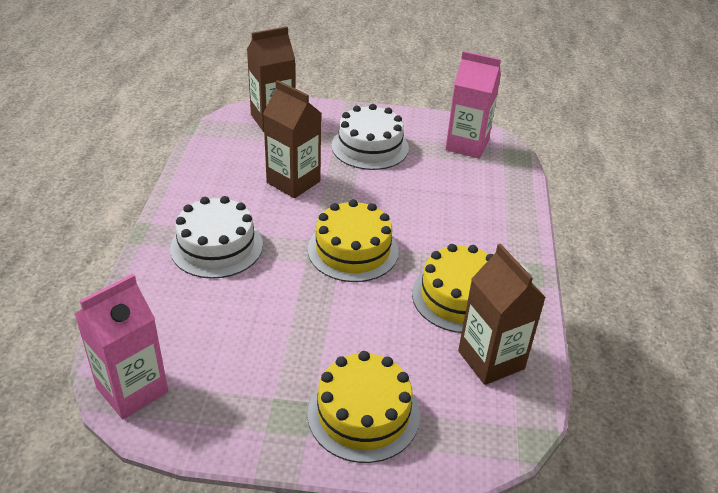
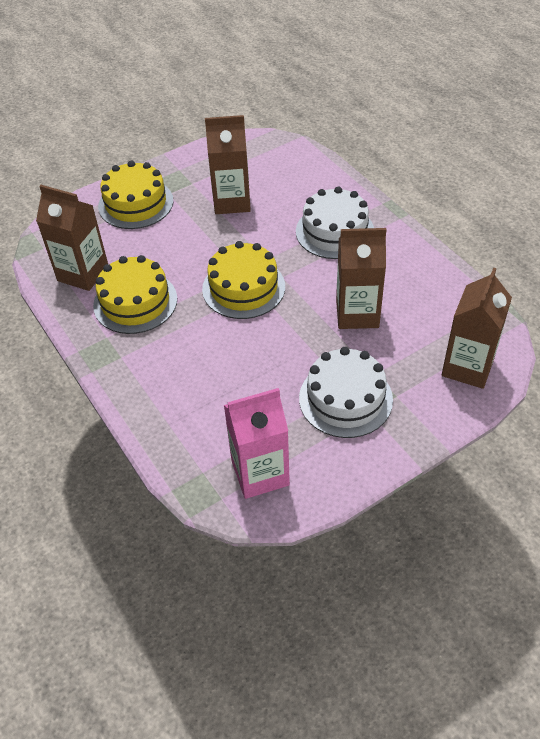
camera: 145 degrees right, 10 degrees up
(132, 390) = (266, 145): pink carton -> none
(262, 340) = (232, 201): none -> brown carton

